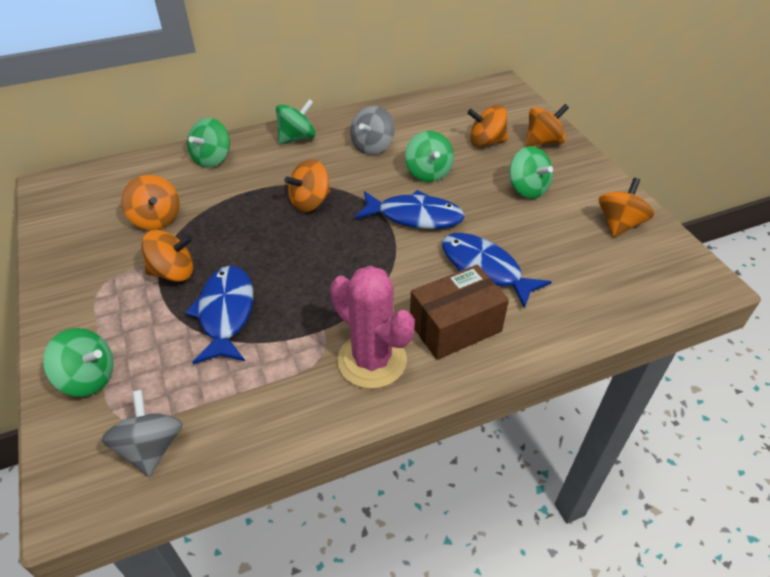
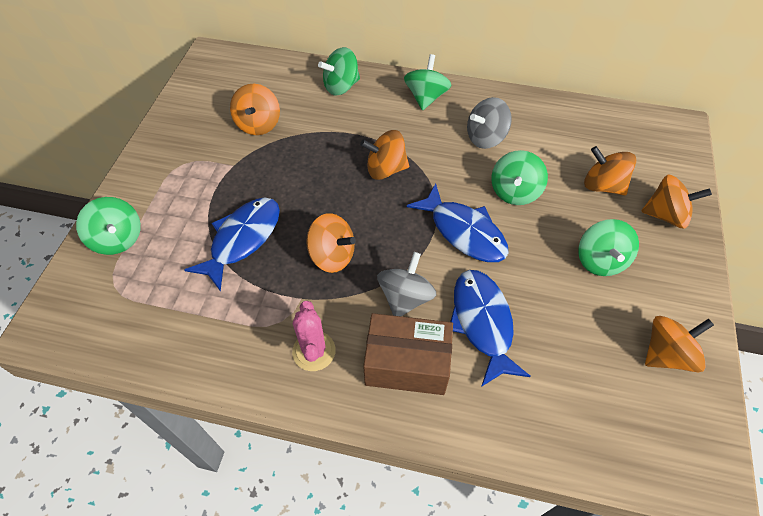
camera: 35 degrees right, 10 degrees up
(151, 447) = (113, 322): grey spinning top -> grey spinning top (405, 297)
(173, 272) = (234, 180): orange spinning top -> orange spinning top (332, 256)
(297, 138) = (426, 97): green spinning top -> green spinning top turned 75 degrees counterclockwise
(372, 360) = (314, 351): pink cactus -> pink cactus, size x0.64

